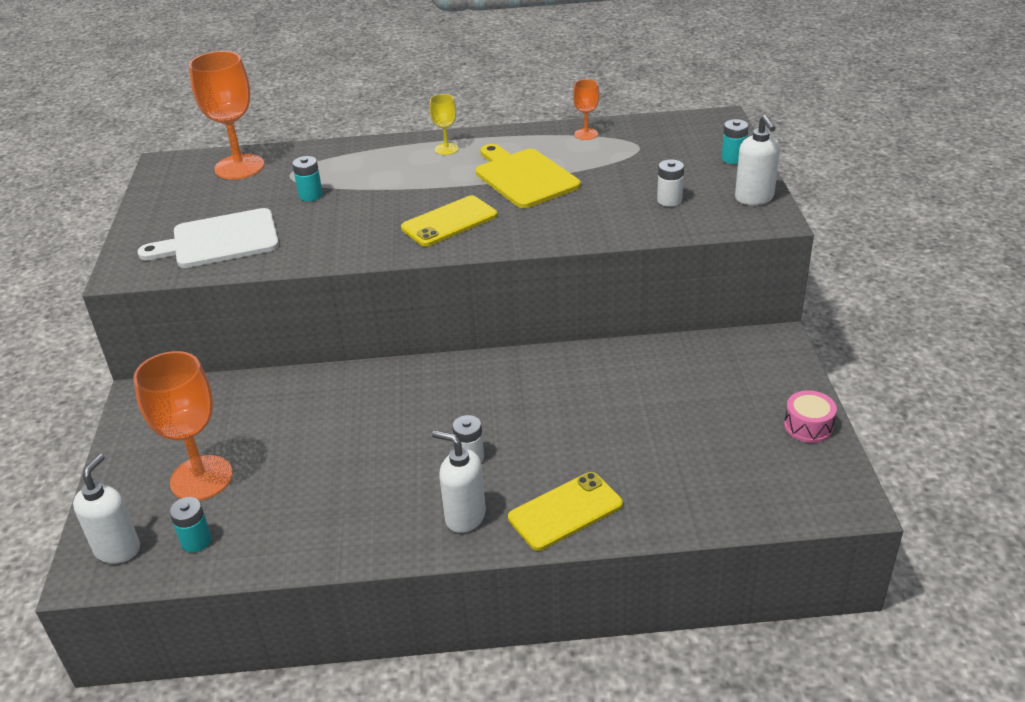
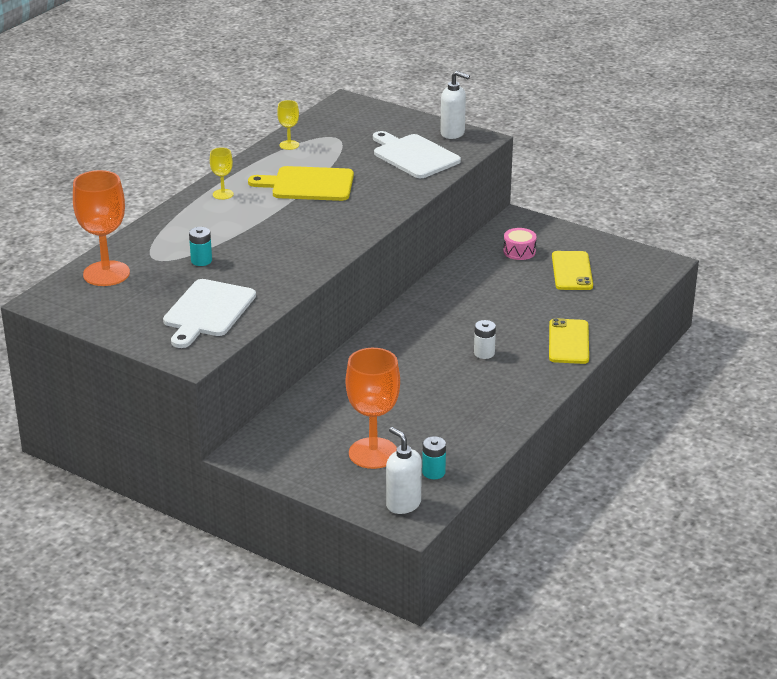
camera: 55 degrees left, 5 degrees down
(449, 222) = (322, 227): yellow phone -> yellow phone (572, 271)
(465, 517) = (532, 374): white soap dispenser -> none
(586, 134) = (289, 145): orange goblet -> yellow goblet
(669, 200) = (414, 156): white battery -> white cutting board
(733, 158) = (399, 119): turquoise battery -> none
(808, 426) = (597, 245): pink drum -> pink drum (519, 251)

